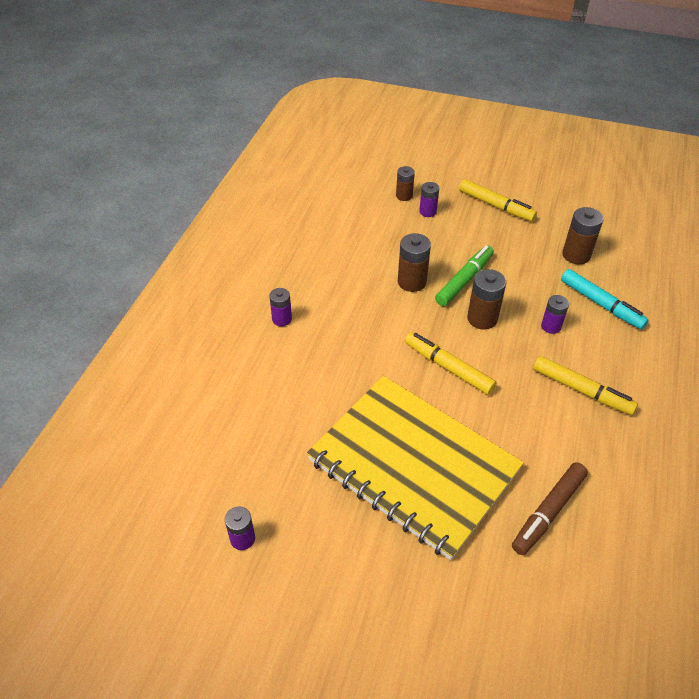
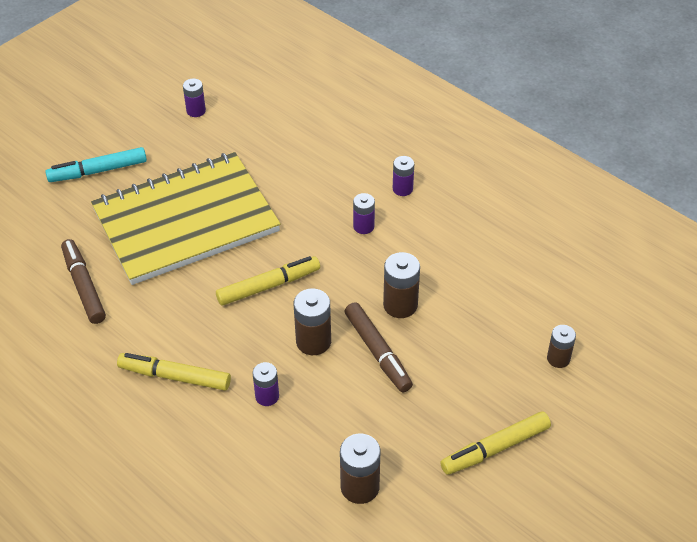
camera: 115 degrees right, 0 degrees up
(427, 212) = (515, 370): purple battery -> purple battery (363, 226)
(464, 280) = (378, 352): green marker -> brown marker
(581, 390) = (175, 377): yellow marker -> yellow marker turned 45 degrees clockwise
(601, 304) = (269, 464): turquoise marker -> turquoise marker (98, 171)

